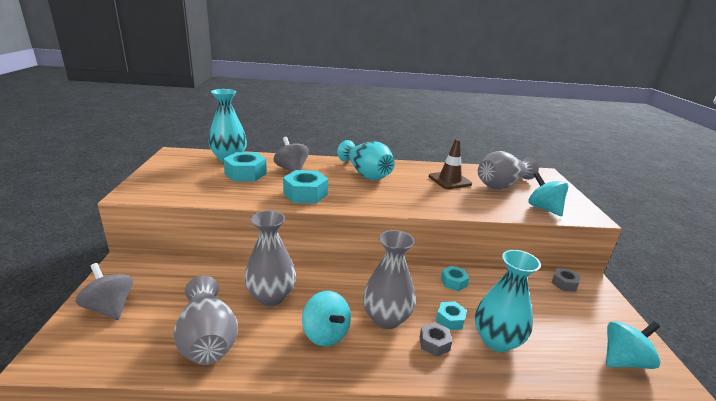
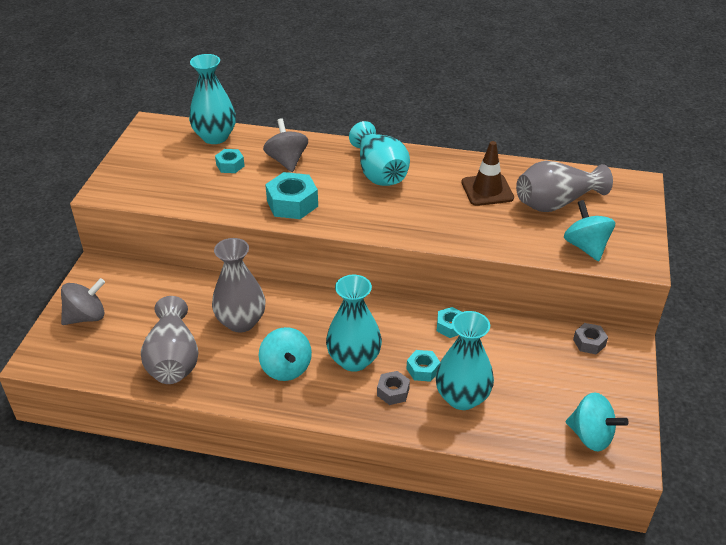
camera: 15 degrees right, 15 degrees up
(110, 307) = (86, 317): grey spinning top -> grey spinning top turned 90 degrees clockwise
(245, 173) = (230, 165): turquoise nut -> turquoise nut, size x0.57
(386, 318) = (354, 360): grey vase -> turquoise vase
(623, 360) = (591, 436): turquoise spinning top -> turquoise spinning top turned 45 degrees clockwise

